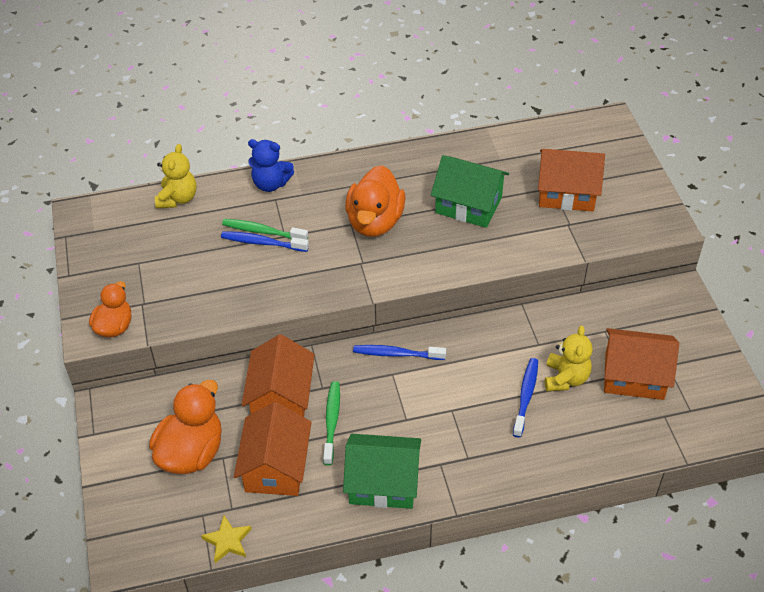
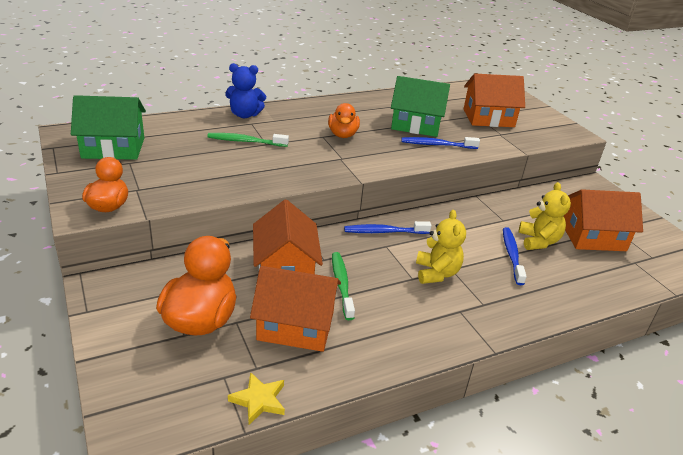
camera: 15 degrees left, 15 degrees down
(178, 198) = (162, 123): yellow teddy bear -> yellow teddy bear (436, 273)
(262, 243) = (247, 148): blue toothbrush -> blue toothbrush (437, 145)
(276, 467) = (296, 326): orange house -> orange house turned 75 degrees counterclockwise
(375, 222) = (343, 135): orange duck -> orange duck, size x0.62
(383, 483) = (411, 331): green house -> green house (113, 148)

